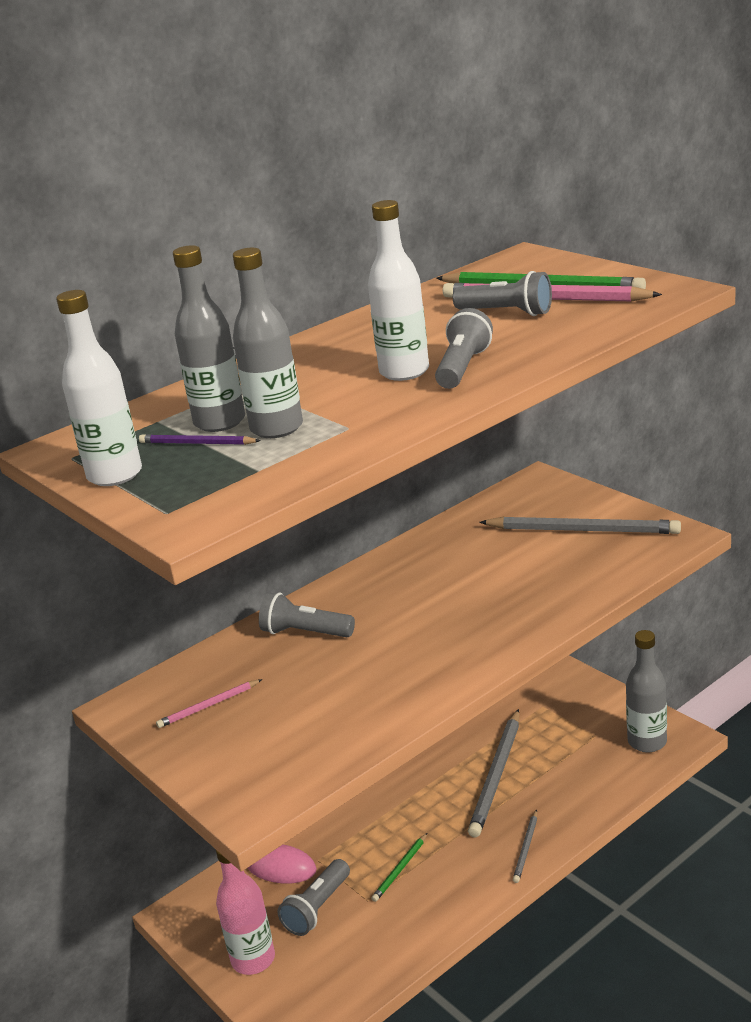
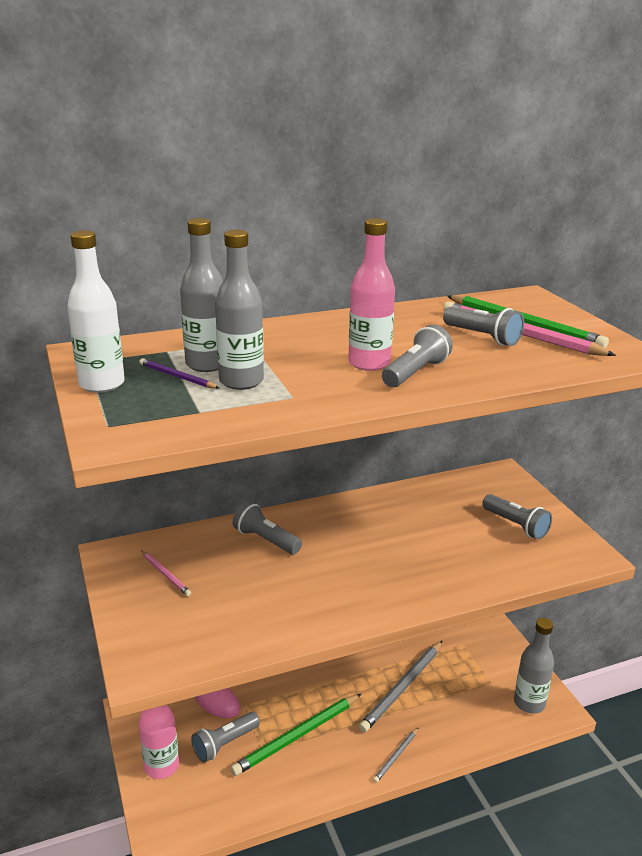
camera: 15 degrees right, 0 degrees up
(208, 706) = (166, 574): pink pencil -> pink pencil turned 120 degrees counterclockwise
(400, 869) = (297, 736): green pencil -> green pencil, size x2.01
(404, 372) = (369, 363): white bottle -> pink bottle
(583, 530) = (516, 525): grey pencil -> grey flashlight

